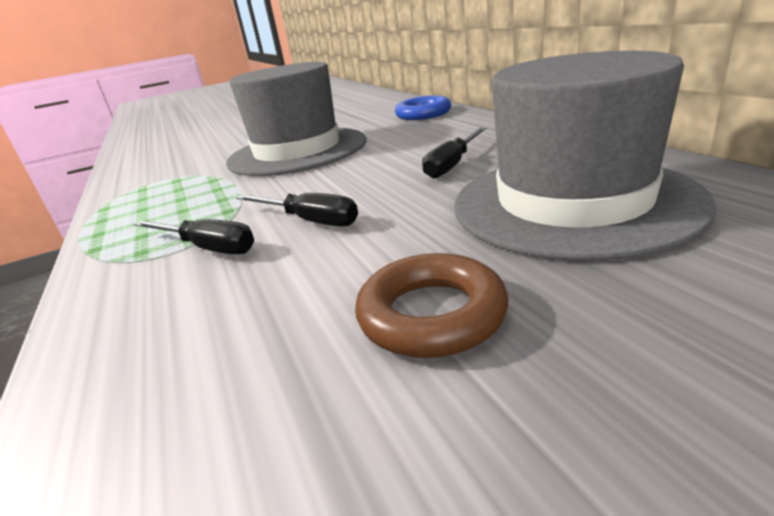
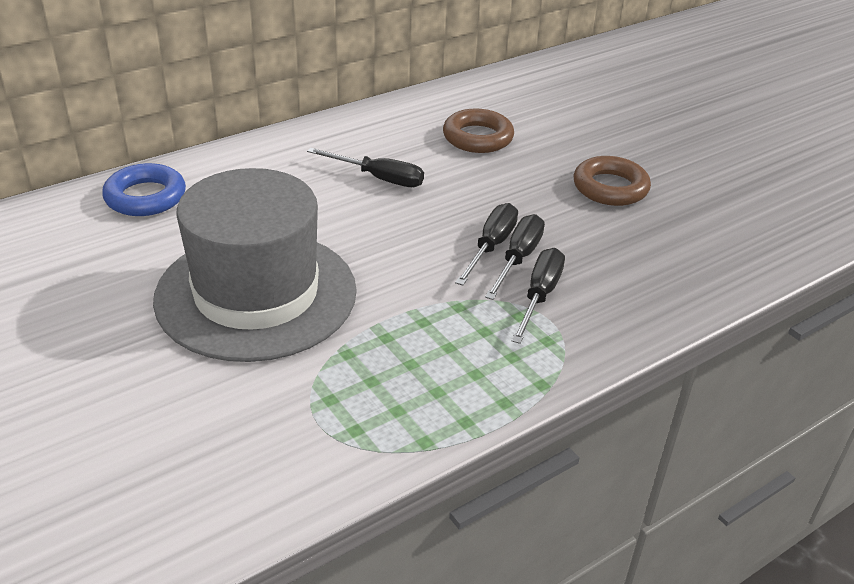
camera: 105 degrees left, 10 degrees up
(278, 235) = (518, 259): none -> black screwdriver
(572, 202) = (477, 137): grey hat -> brown ring

